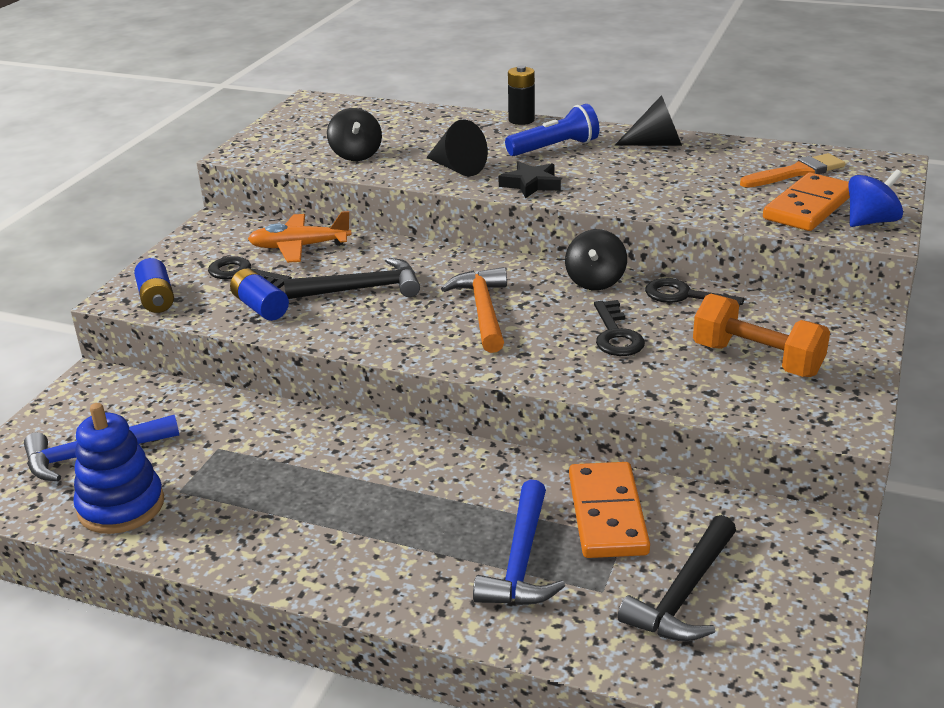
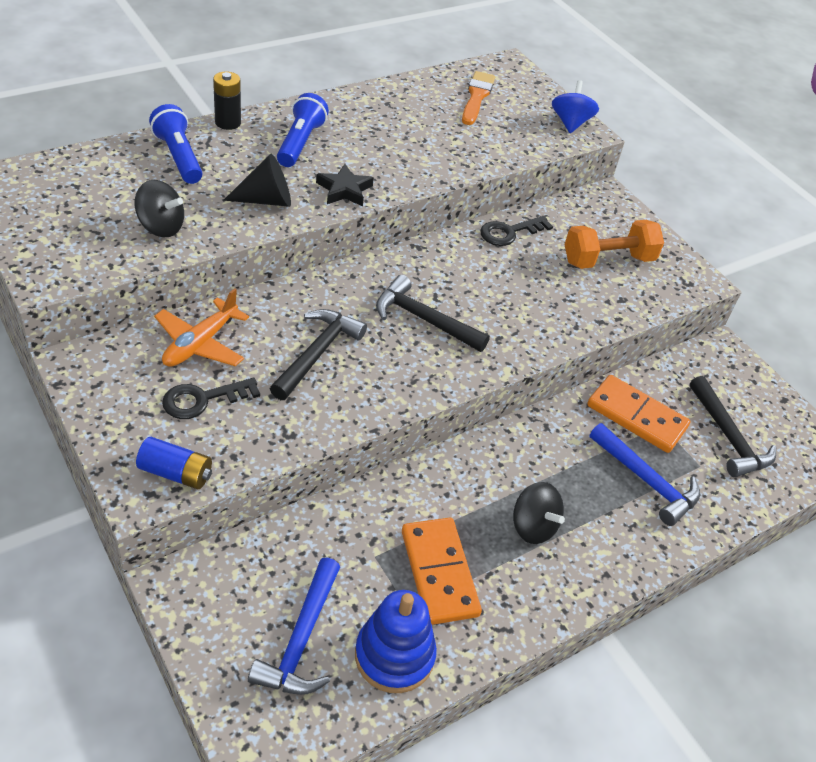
camera: 60 degrees left, 15 degrees up
(260, 307) = (275, 421): blue battery -> none
(445, 126) = (178, 157): none -> blue flashlight
(483, 310) = (423, 319): orange hammer -> black hammer
(595, 281) = (447, 250): black spinning top -> black spinning top (533, 526)
(616, 335) = (522, 288): black key -> none
(656, 144) = (360, 106): black cone -> none
(808, 207) = (526, 126): orange domino -> orange domino (439, 573)

